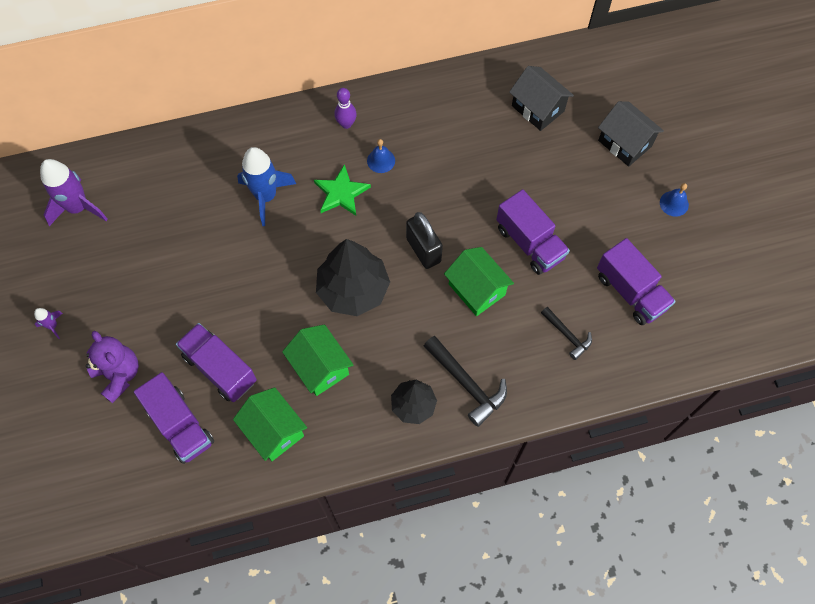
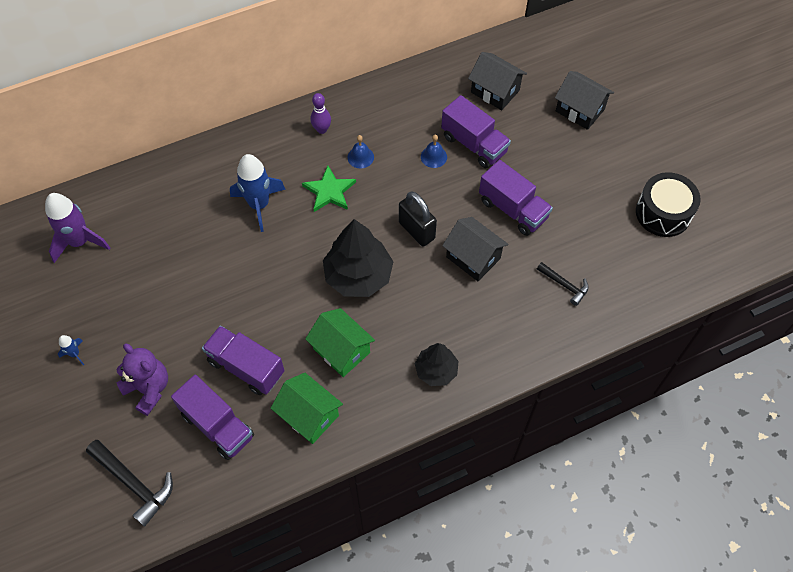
camera: 10 degrees left, 5 degrees down
(53, 326) = (75, 354): purple rocket -> blue rocket
(467, 384) = (482, 343): black hammer -> black hammer (134, 484)
(476, 289) = (473, 258): green house -> black house
(630, 292) = (613, 238): purple truck -> purple truck (474, 144)
(674, 203) = (635, 155): blue bell -> blue bell (433, 156)
(690, 272) = (663, 213): none -> black drum

